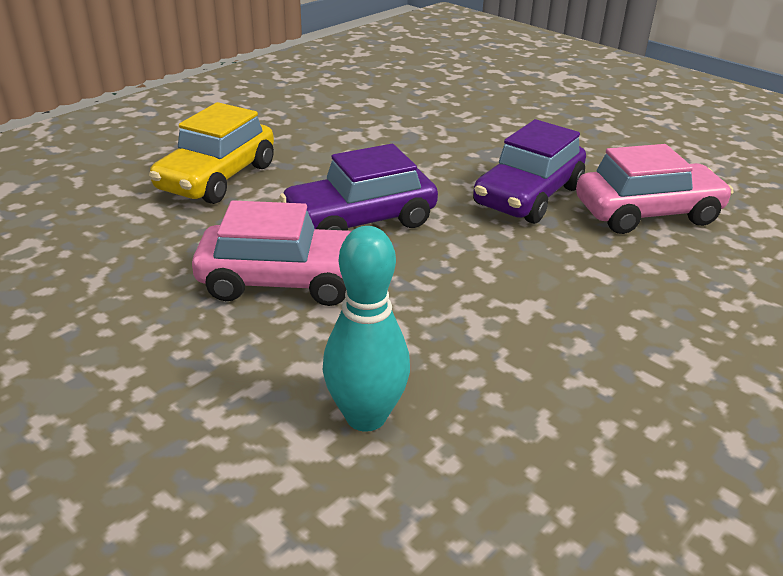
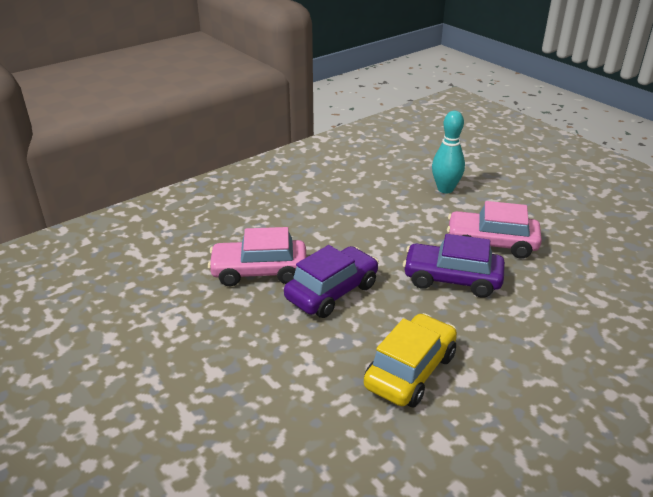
camera: 170 degrees left, 0 degrees up
(217, 178) = (566, 327): yellow car -> yellow car (410, 371)
(360, 221) = (452, 279): purple car -> purple car turned 150 degrees counterclockwise

